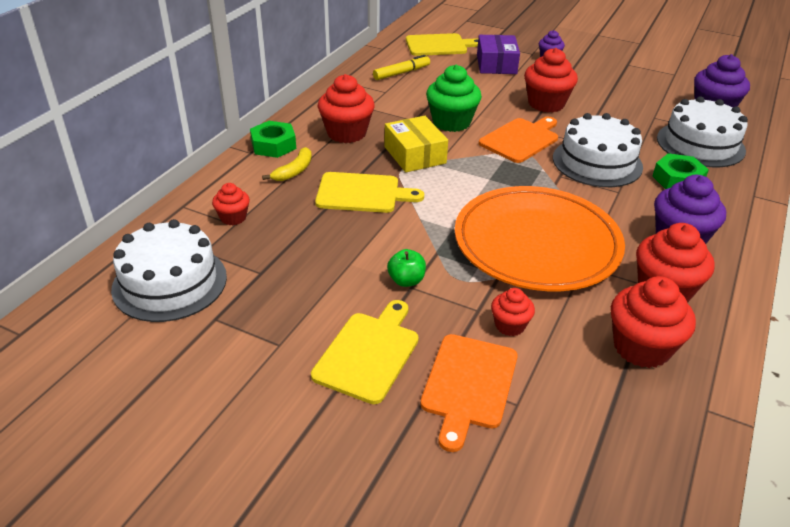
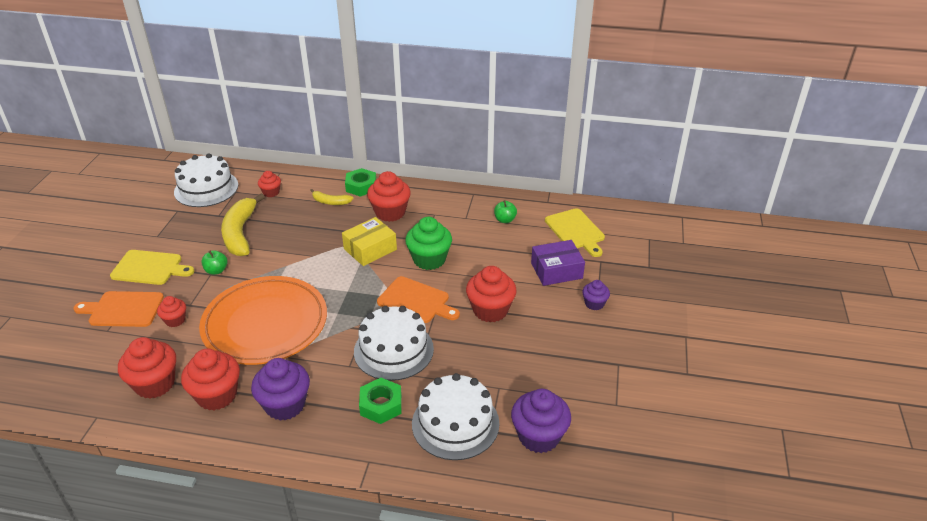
camera: 75 degrees right, 0 degrees up
(323, 253) = (240, 233): none -> yellow banana
(362, 193) = (311, 235): yellow cutting board -> none
(401, 73) = (505, 220): yellow marker -> green apple

